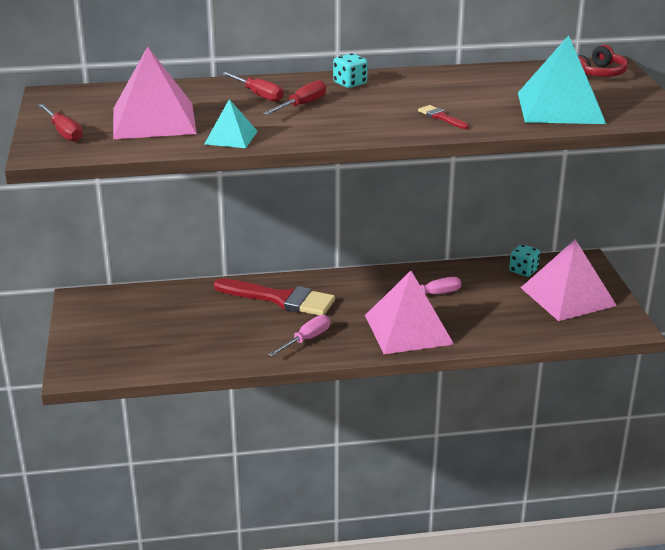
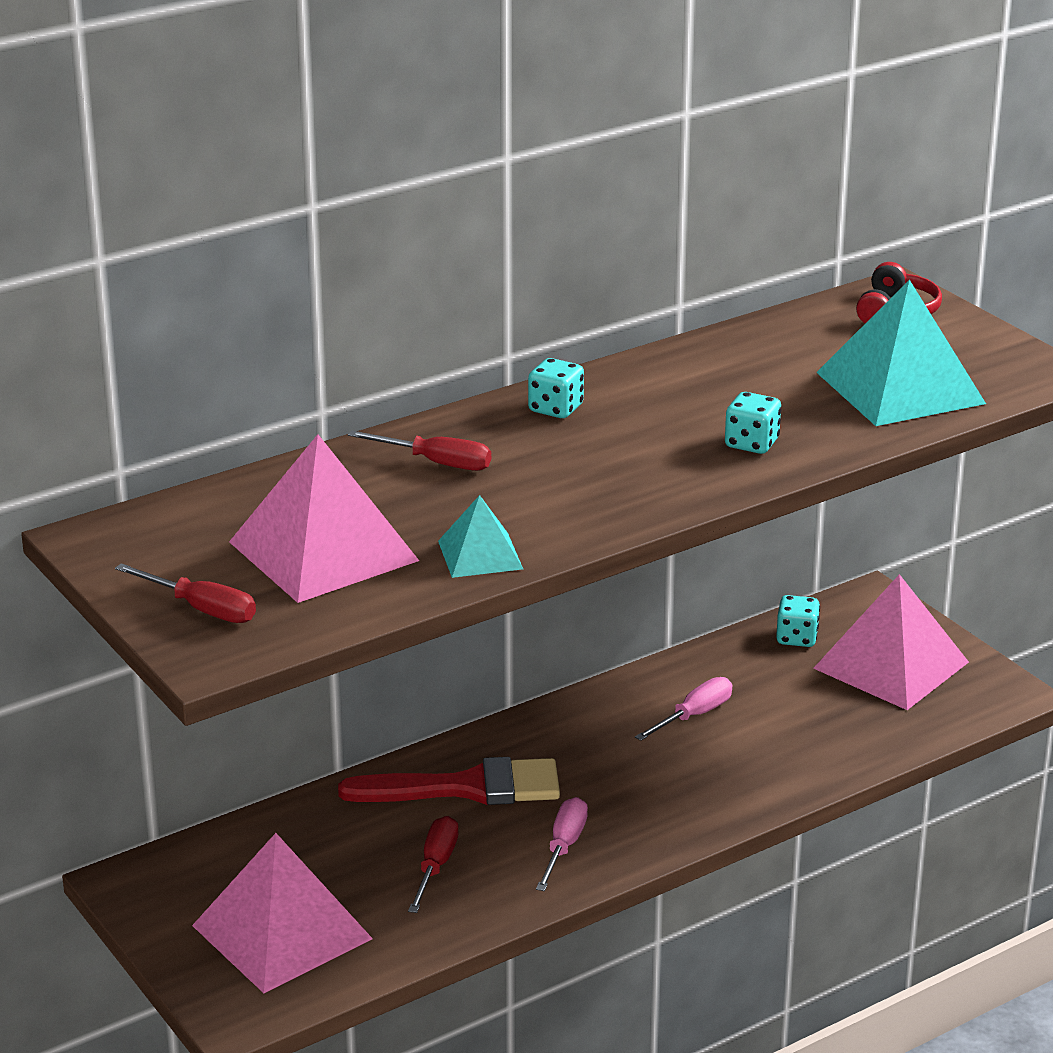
camera: 25 degrees left, 0 degrees up
(302, 105) = (525, 467): red screwdriver -> red screwdriver (435, 866)
(408, 329) = (703, 785): pink pyramid -> pink pyramid (282, 932)
(441, 117) = (751, 443): red brush -> turquoise dice

